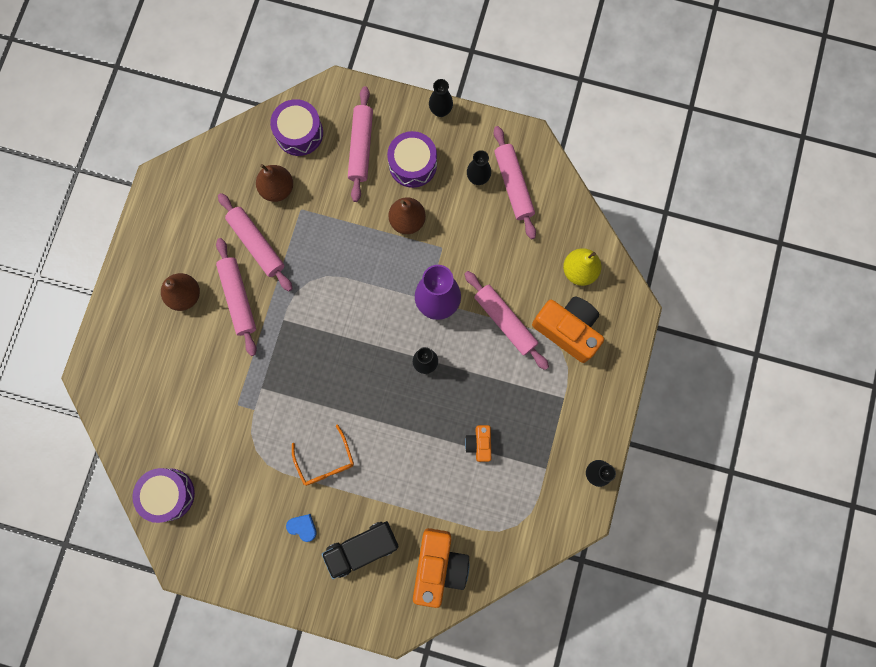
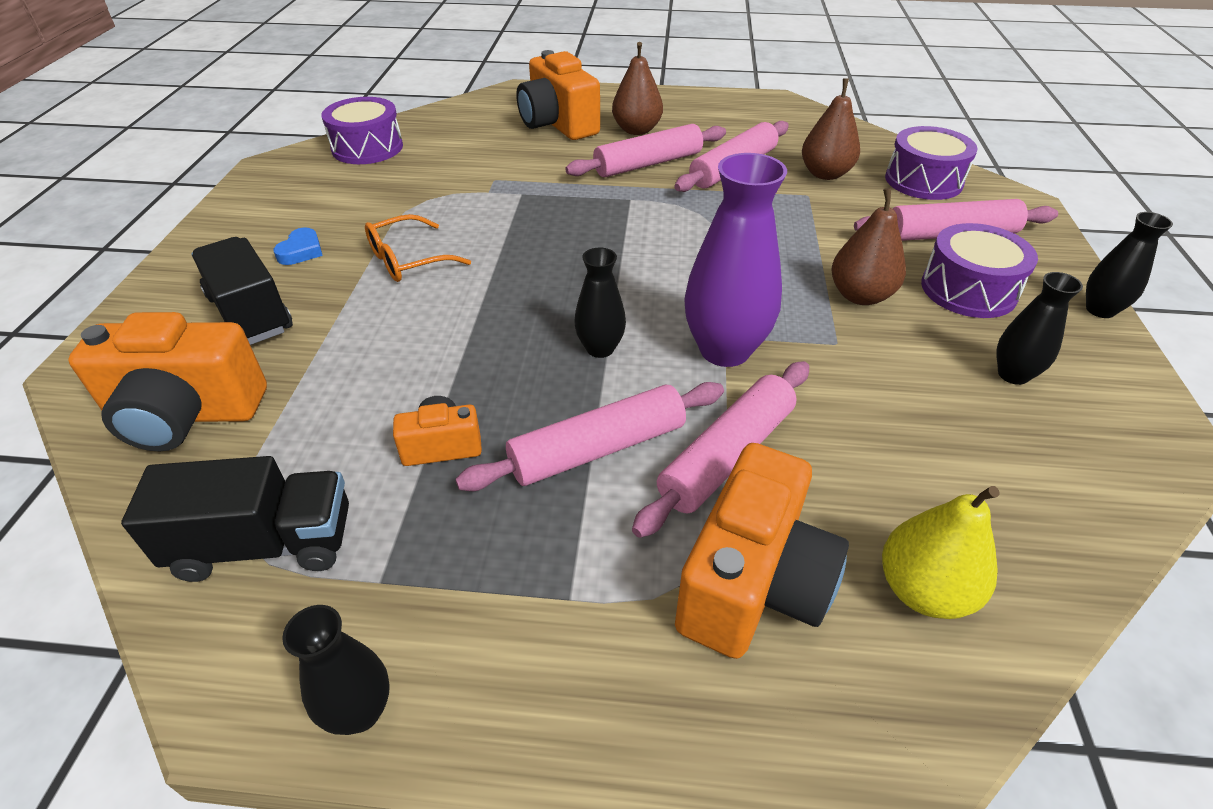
camera: 80 degrees right, 35 degrees down
(162, 351) = (558, 124): none -> orange camera
(513, 185) = (1044, 431): pink rolling pin -> pink rolling pin (598, 449)
(521, 516) = (264, 544): none -> black truck

